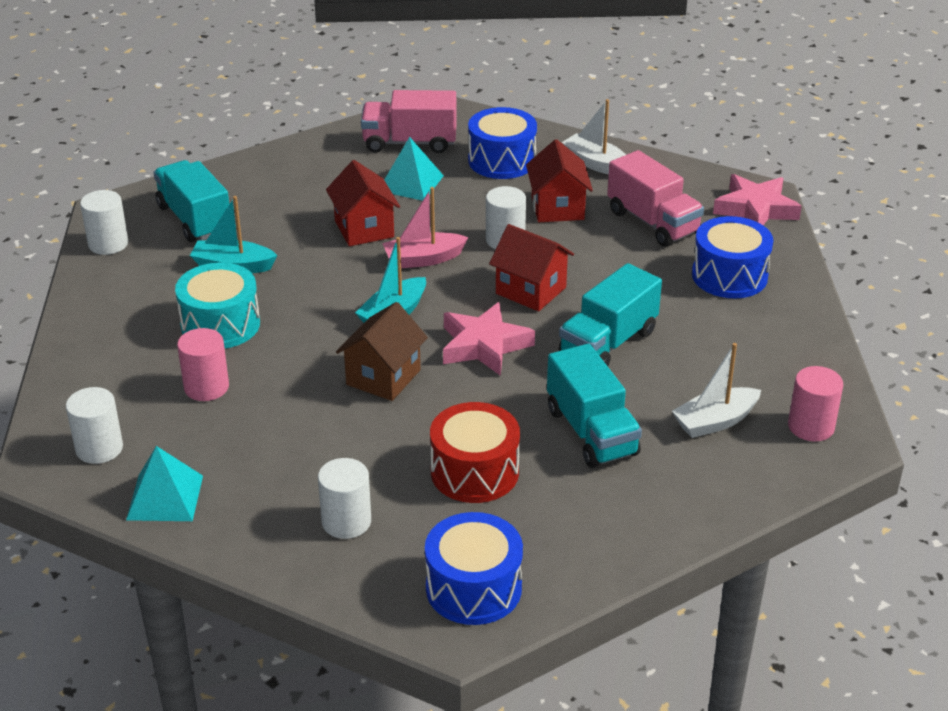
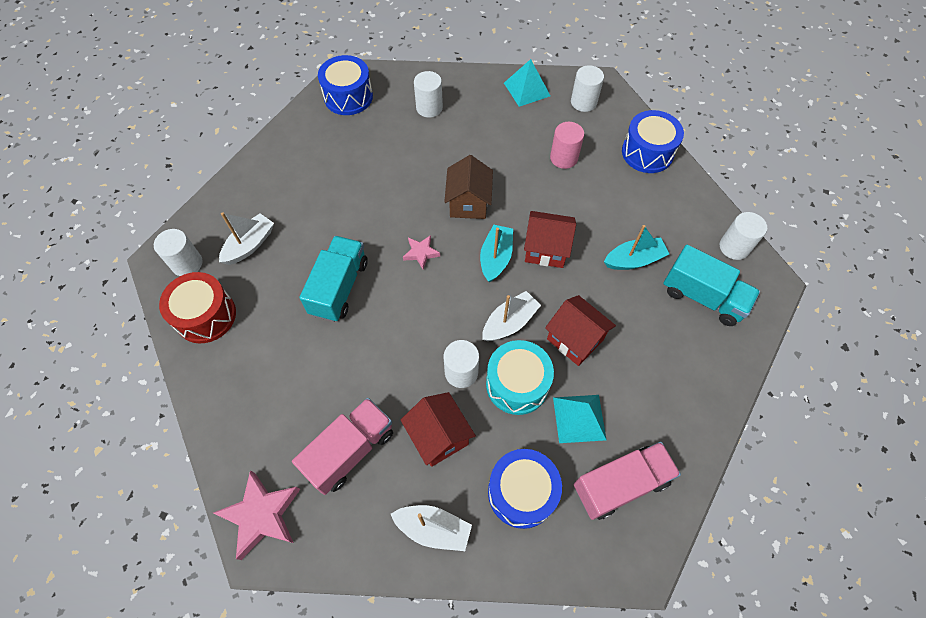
camera: 155 degrees right, 25 degrees up
(220, 324) = (596, 206): turquoise drum -> turquoise drum (517, 384)
(423, 259) = (509, 322): pink boat -> white boat
(474, 472) = (379, 158): red drum -> red drum (206, 316)
(484, 345) = (421, 253): pink star -> pink star, size x0.55
(531, 290) = (414, 320): red house -> red house (545, 249)
(591, 432) = (324, 209): turquoise truck -> none
(652, 222) = (350, 451): pink truck -> pink truck turned 105 degrees clockwise
(729, 276) = (268, 401): blue drum -> blue drum (647, 152)
(811, 426) = (187, 263): pink cylinder -> white cylinder

